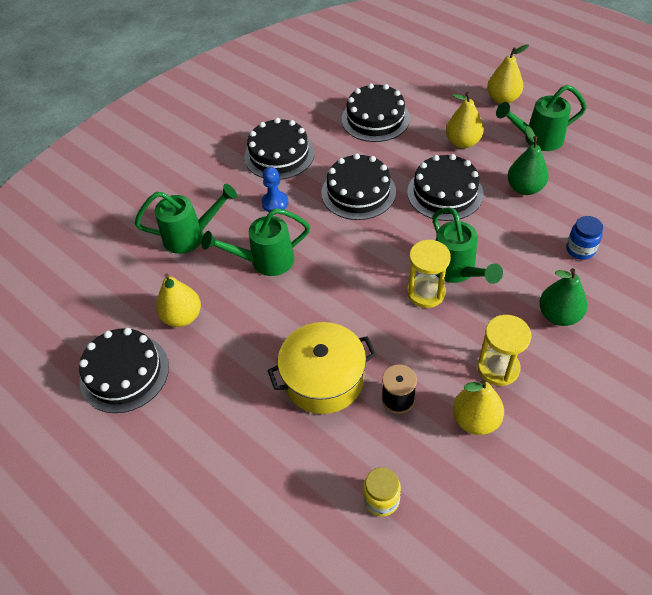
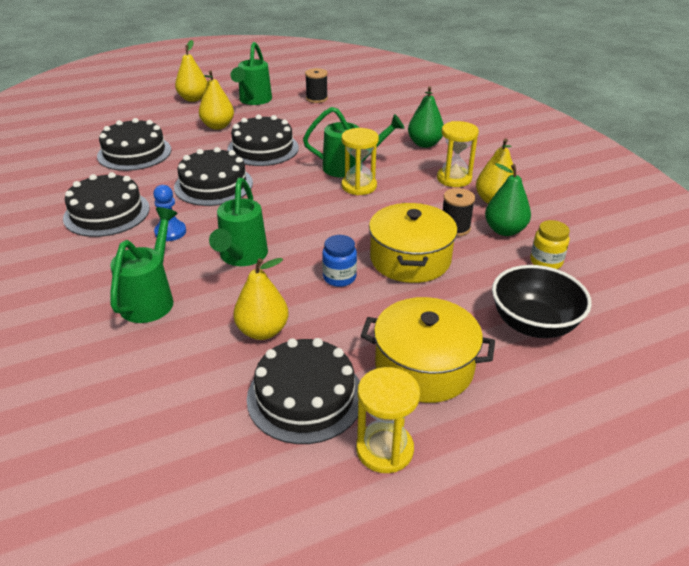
camera: 70 degrees left, 15 degrees down
(89, 441) = (384, 449): none -> yellow hourglass
(182, 438) = (424, 367): none -> yellow pot
(272, 510) = (533, 324): none -> black bowl
(524, 188) = (296, 119): green pear -> green pear (504, 230)
(580, 250) = (374, 119): blue jar -> blue jar (339, 278)
(587, 183) = (316, 98): none -> black spool

